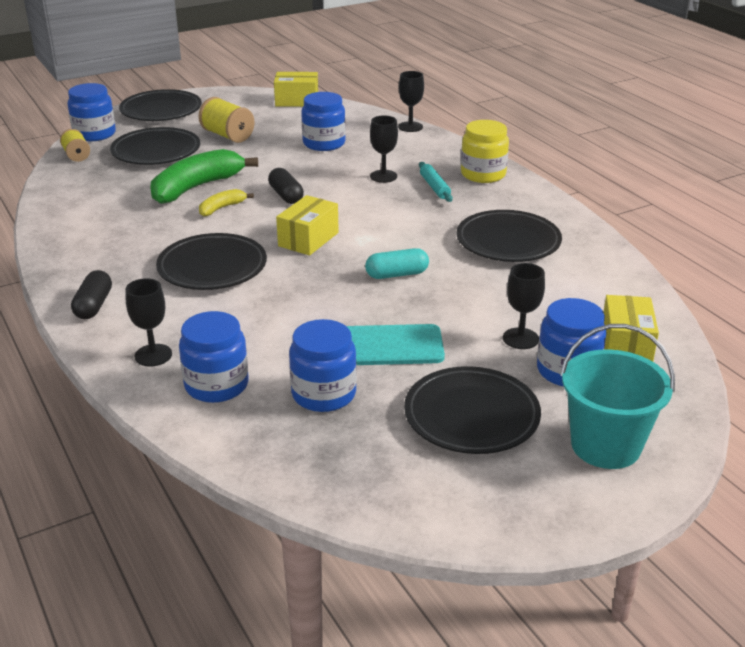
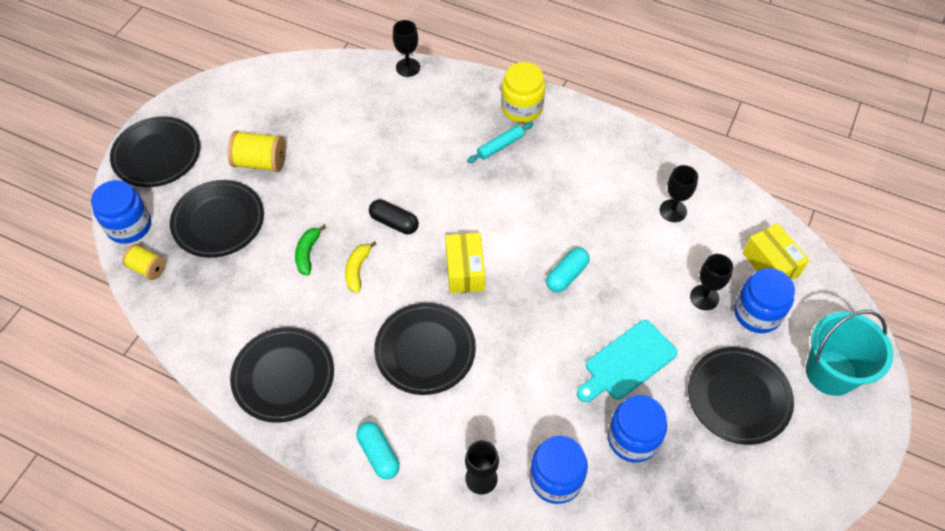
camera: 35 degrees left, 25 degrees up
(93, 305) = (378, 454): black capsule -> turquoise capsule
(196, 187) = (308, 253): green banana -> green banana, size x0.49
(297, 101) = (272, 75): yellow box -> none
(324, 143) = (357, 130): blue jar -> none
(383, 176) = (448, 152): black goblet -> black goblet (673, 211)
(435, 187) = (500, 146): turquoise rolling pin -> turquoise rolling pin turned 75 degrees counterclockwise
(508, 242) = (609, 189): black plate -> black plate (284, 377)

